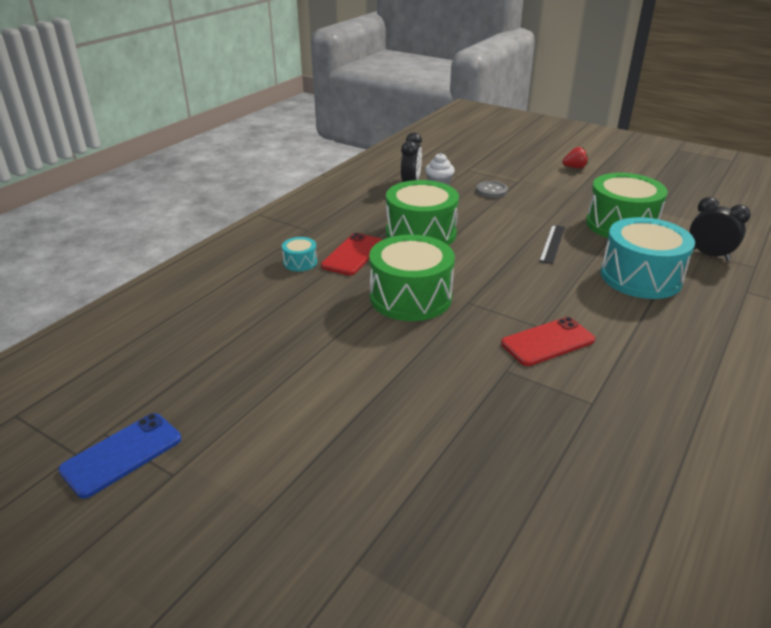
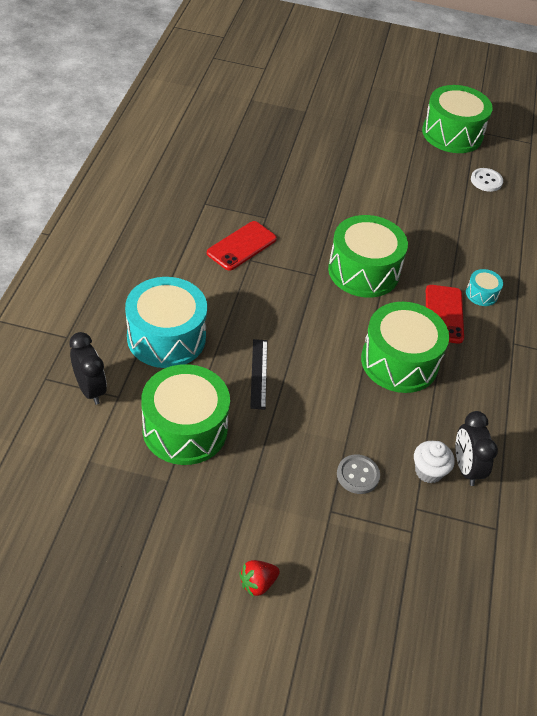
camera: 155 degrees right, 15 degrees up
(122, 454) = (452, 134): blue phone -> green drum
(161, 368) = (486, 181): none -> white button
(709, 255) = (90, 389): black clock -> black clock turned 135 degrees counterclockwise

